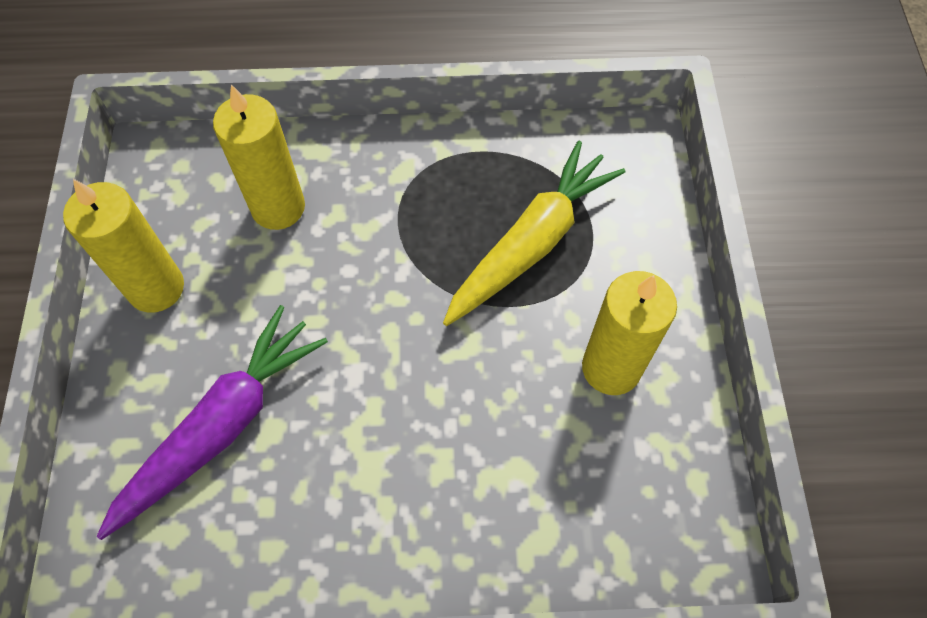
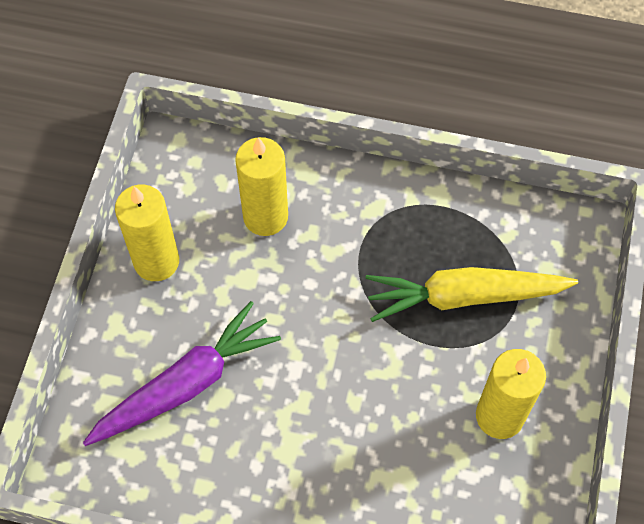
camera: 15 degrees right, 0 degrees up
(531, 243) = (464, 297): yellow carrot -> yellow carrot turned 150 degrees counterclockwise

